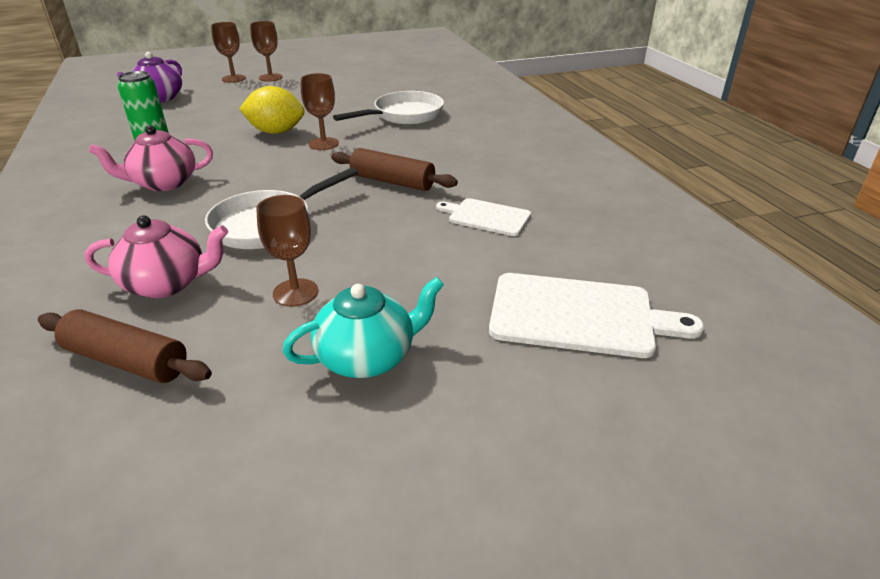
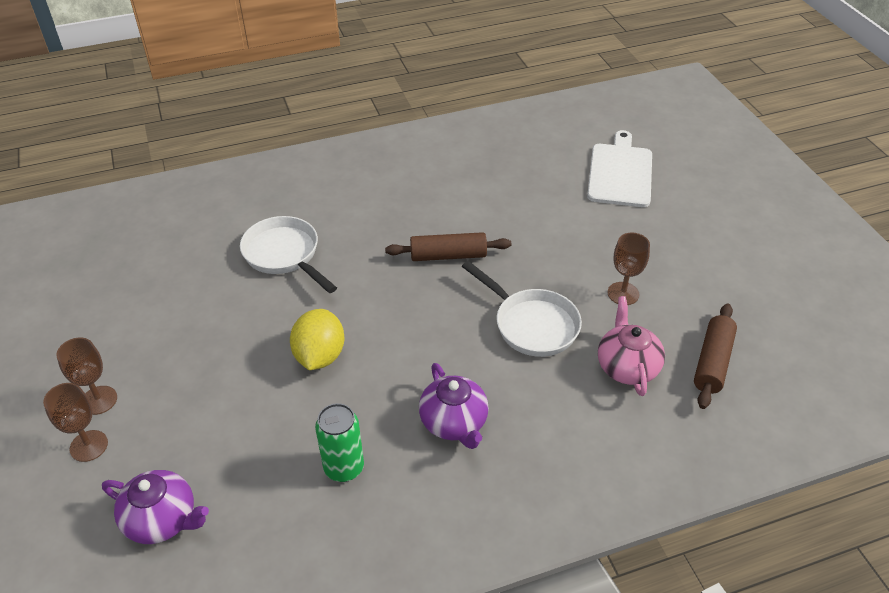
camera: 90 degrees left, 10 degrees up
(163, 183) = (454, 423): pink teapot -> purple teapot
(324, 144) = (358, 311): brown goblet -> none
(367, 357) = (678, 254): turquoise teapot -> none
(392, 181) = (448, 255): brown rolling pin -> brown rolling pin turned 60 degrees clockwise
(486, 217) = (507, 203): white cutting board -> none

